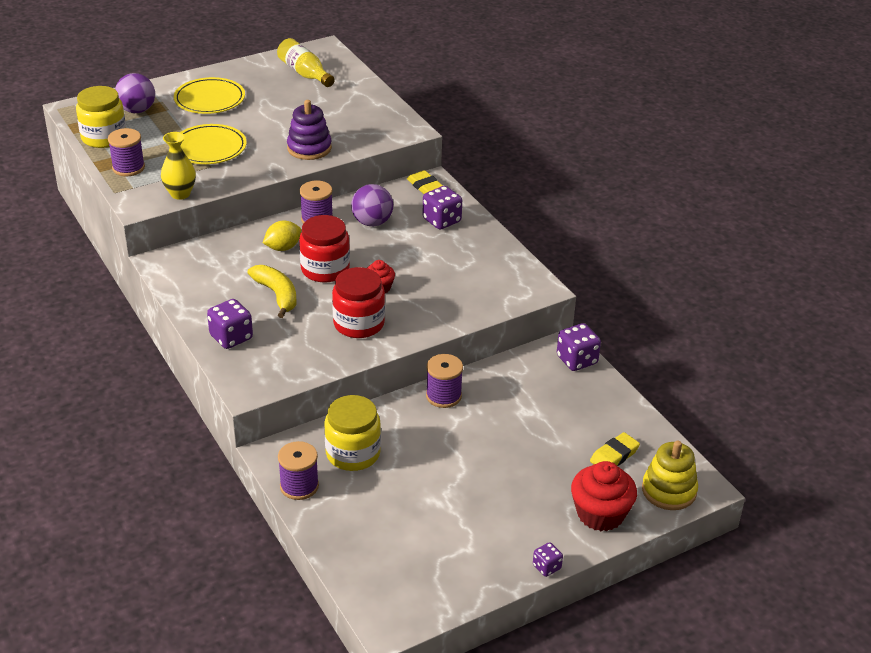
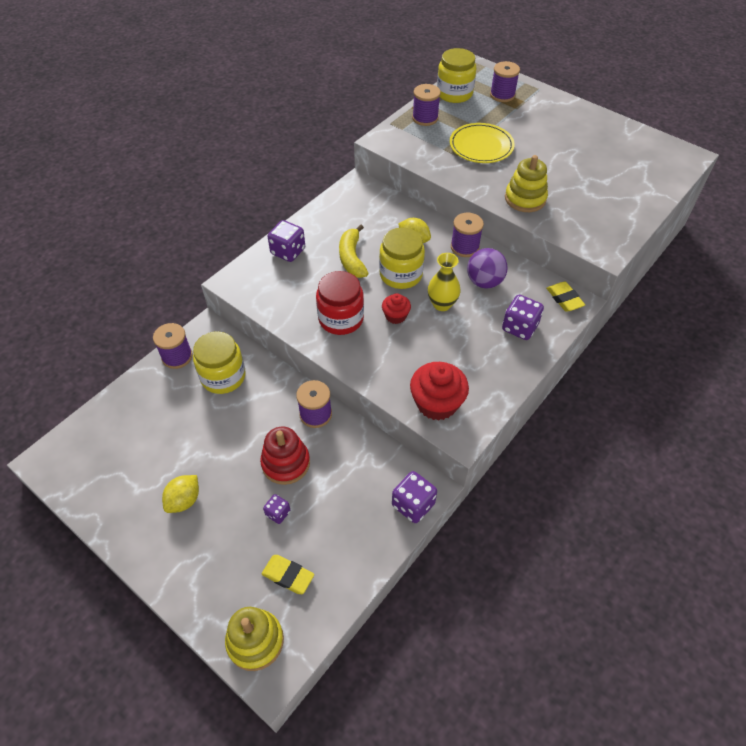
camera: 70 degrees right, 15 degrees up
(137, 110) = (502, 95): purple ball -> purple spool
(180, 194) = (409, 154): yellow vase -> yellow vase (442, 304)
(209, 99) = (549, 123): yellow plate -> none
(277, 295) = (352, 258): yellow banana -> yellow banana turned 135 degrees clockwise
(304, 73) = (637, 158): yellow bottle -> none
(309, 148) = (525, 199): purple stacking toy -> yellow stacking toy
(325, 269) = (401, 274): red jar -> yellow jar
(424, 186) = (564, 299): yellow eraser -> yellow eraser turned 60 degrees counterclockwise
(491, 430) = (286, 463): none -> red stacking toy
(499, 513) = (184, 500): none -> yellow lemon
(546, 567) = (127, 556): purple dice -> purple dice (278, 513)
(600, 514) = (205, 584): red cupcake -> red cupcake (437, 403)

